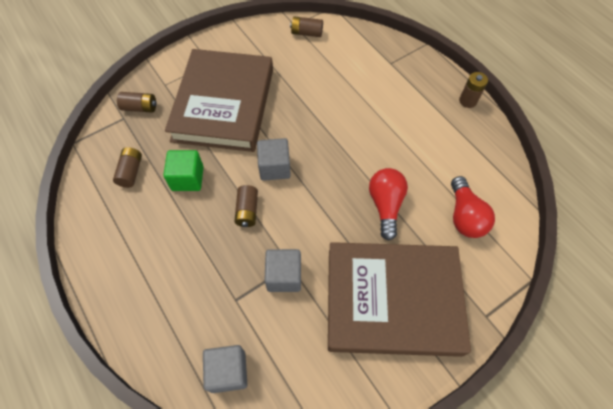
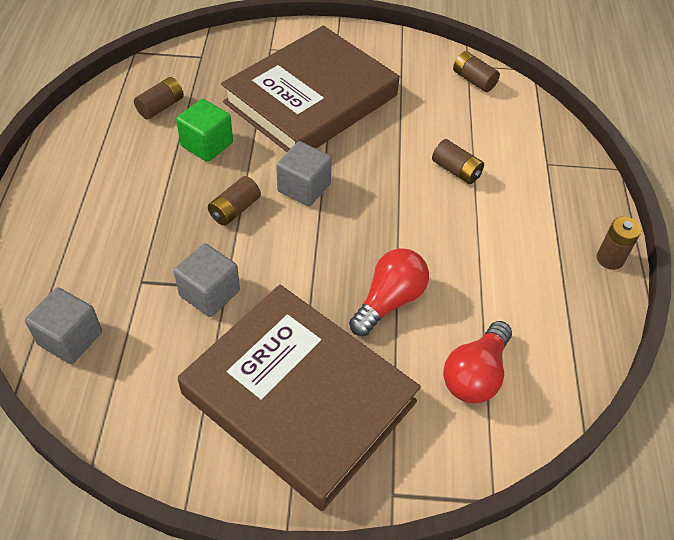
camera: 35 degrees right, 10 degrees down
(140, 107) = (226, 56): brown battery -> brown battery (456, 170)

